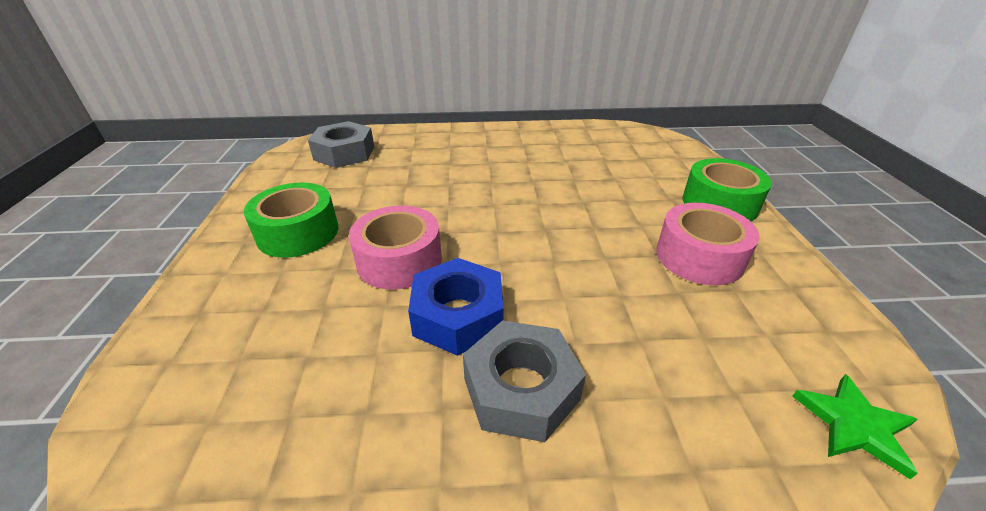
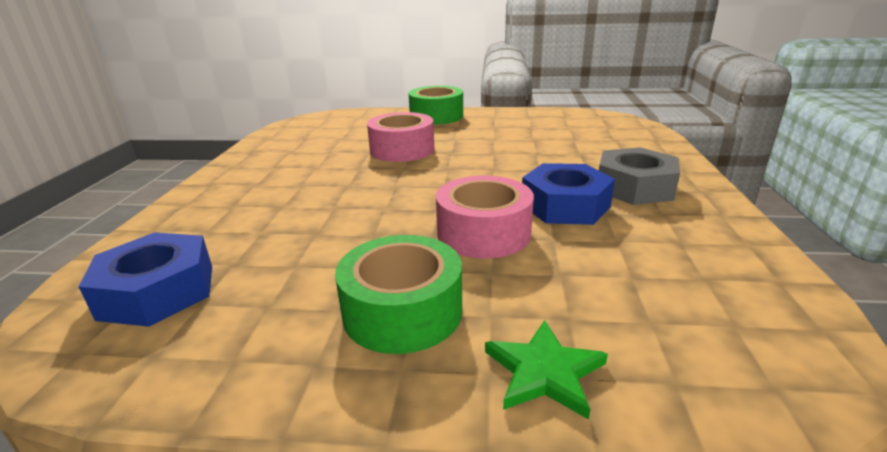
camera: 80 degrees left, 10 degrees down
(344, 153) = (158, 291): grey nut -> blue nut
(699, 257) = (498, 129): pink tape -> pink tape (402, 150)
(854, 425) = (626, 123): green star -> green star (544, 372)

